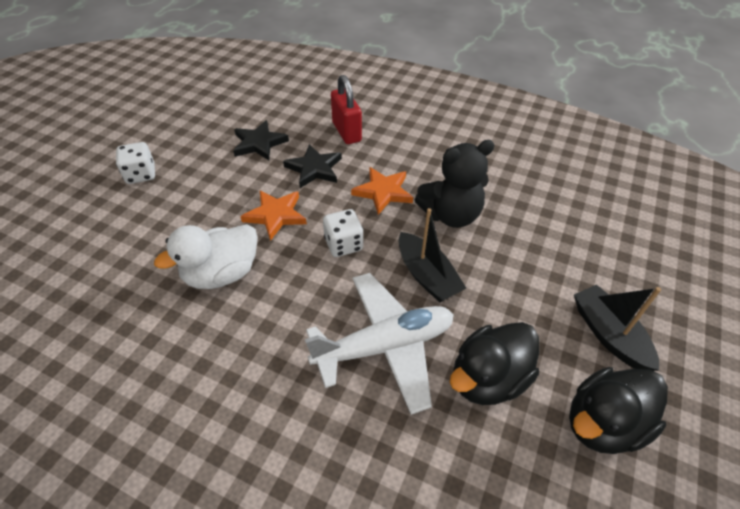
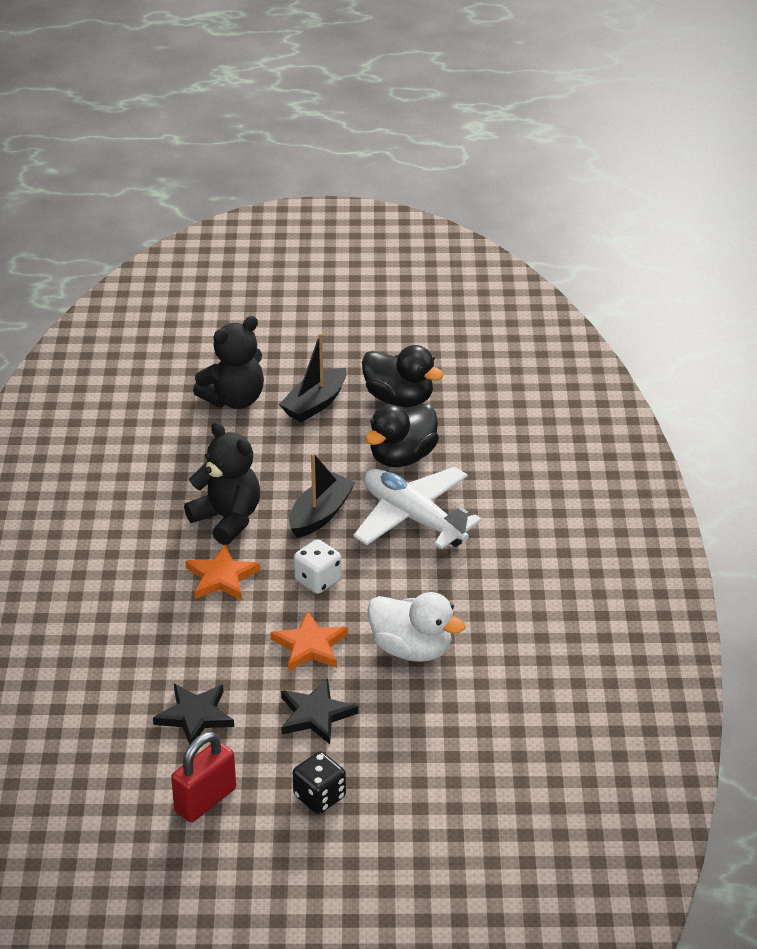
camera: 115 degrees left, 10 degrees down
(141, 175) = (319, 796): white dice -> black dice
(314, 168) = (214, 646): black star -> black star (315, 714)
(346, 132) = (125, 644): red padlock -> red padlock (205, 800)
(488, 379) = (402, 457): black duck -> black duck turned 105 degrees clockwise
(629, 271) = (234, 399): none -> black teddy bear

